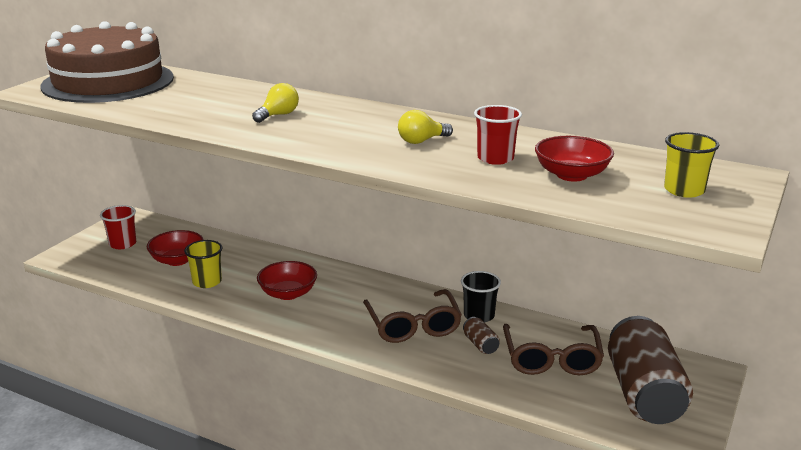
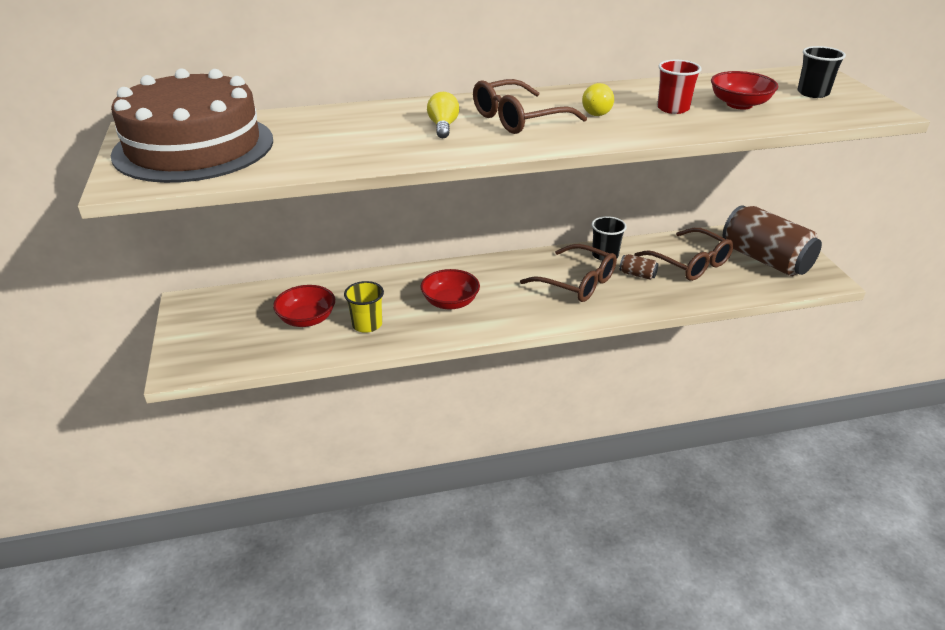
camera: 40 degrees left, 10 degrees up
(122, 244) = (225, 329): red cup -> none
(344, 126) = (518, 119): none -> brown glasses
(684, 190) = (813, 93): yellow cup -> black cup

